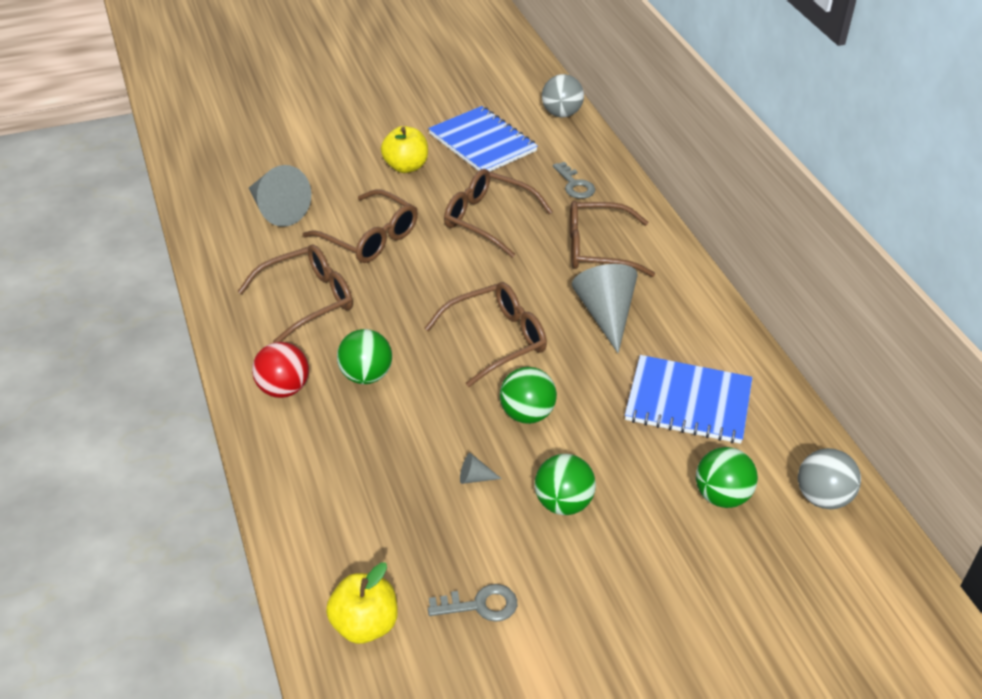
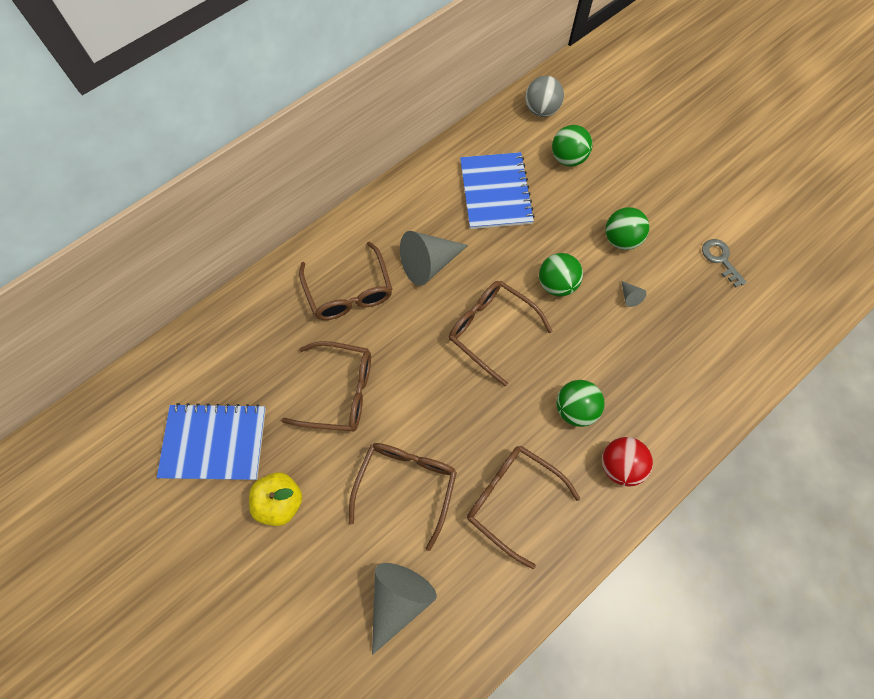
camera: 110 degrees left, 25 degrees up
(364, 625) = (772, 316): yellow apple -> none
(482, 142) = (214, 442): blue notebook -> blue notebook turned 60 degrees clockwise
(487, 219) = (340, 391): brown glasses -> brown glasses turned 90 degrees counterclockwise
(561, 114) = (139, 385): grey ball -> none
(574, 185) = (261, 336): grey key -> none

